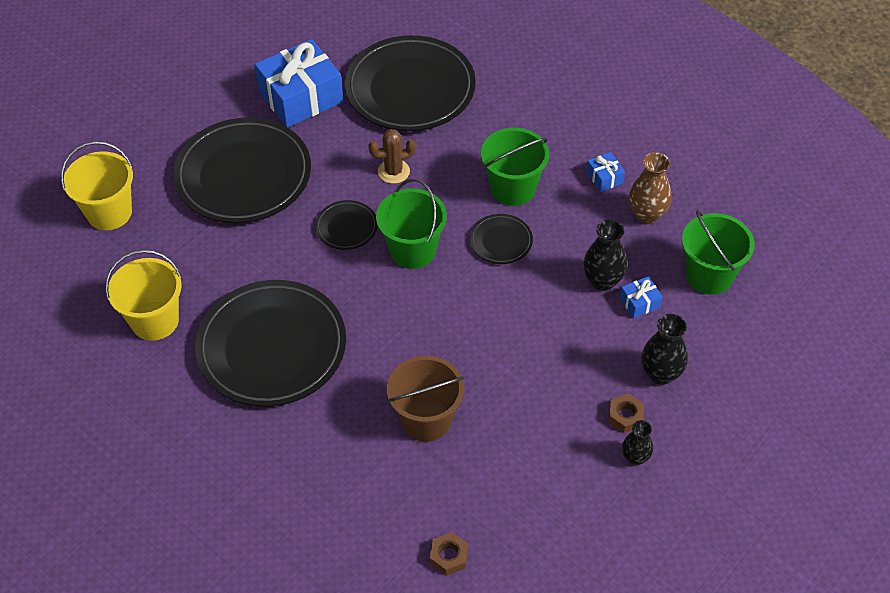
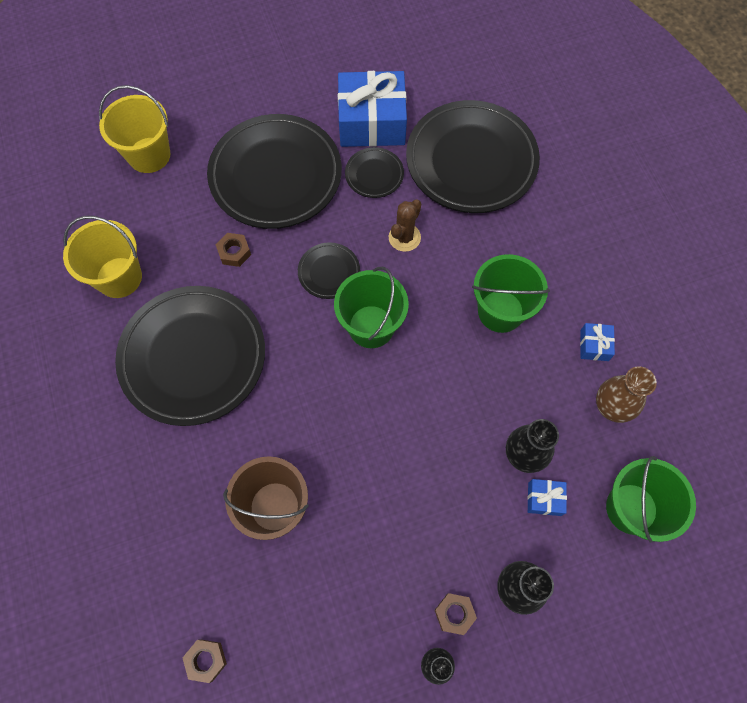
camera: 30 degrees right, 15 degrees up
(249, 251) = (234, 252): none -> brown nut
(393, 171) = (404, 237): brown cactus -> brown cactus turned 75 degrees counterclockwise
(501, 241) = (455, 361): black plate -> black plate (374, 175)

